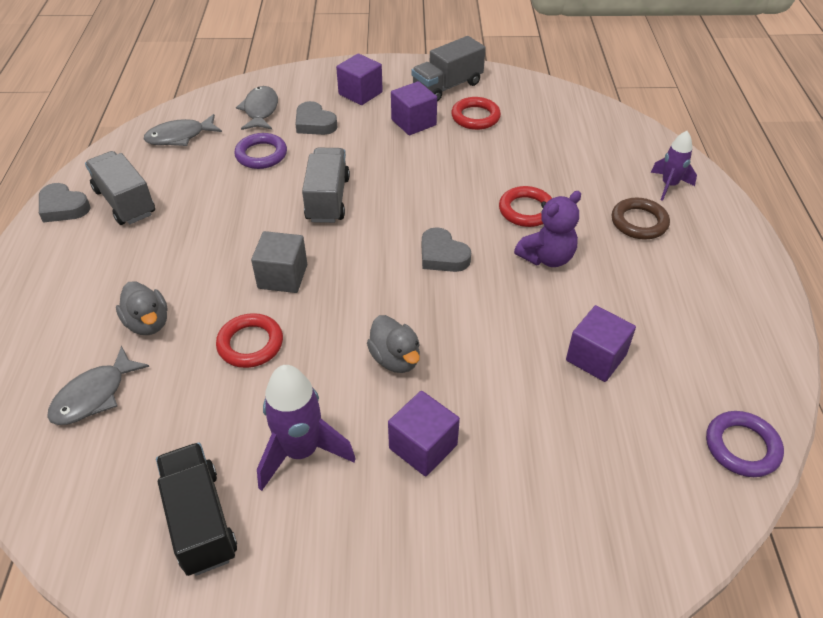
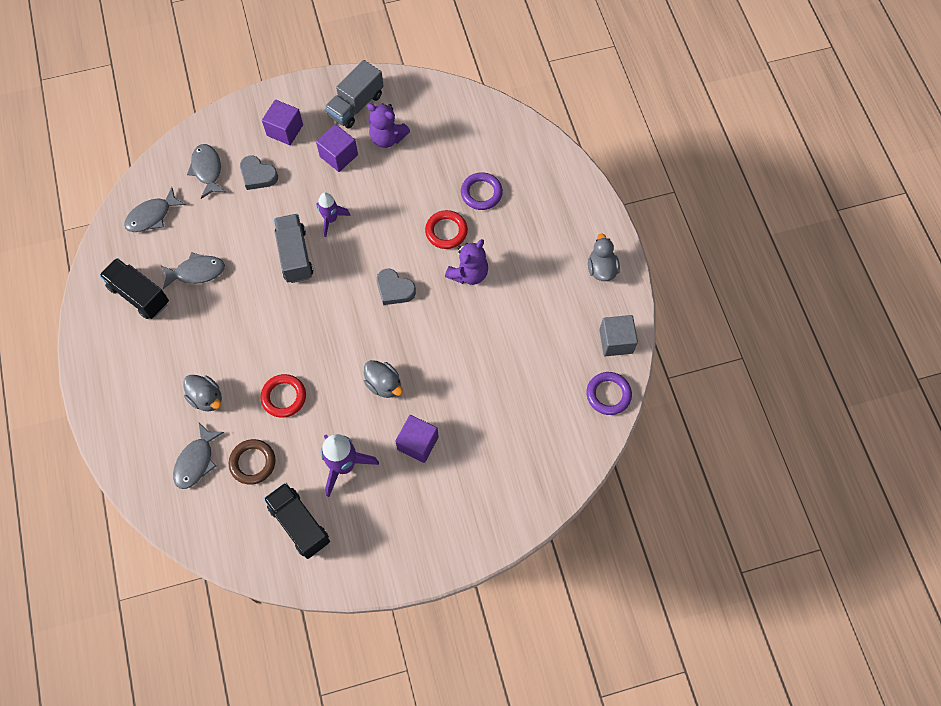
camera: 15 degrees left, 20 degrees up
(63, 207) = (93, 312): grey heart -> none
(125, 202) = (139, 295): grey truck -> black truck
(203, 193) = (197, 272): none -> grey fish
(261, 155) = (227, 220): purple ring -> purple ring (481, 193)
(282, 276) = (286, 336): grey cube -> grey cube (616, 341)
(475, 117) = (387, 138): red ring -> purple teddy bear
(596, 357) = (513, 351): purple cube -> none
(639, 222) = (529, 224): brown ring -> brown ring (253, 463)
(669, 185) = (548, 181): purple rocket -> purple rocket (331, 219)
(737, 287) = (601, 269): none -> grey duck

